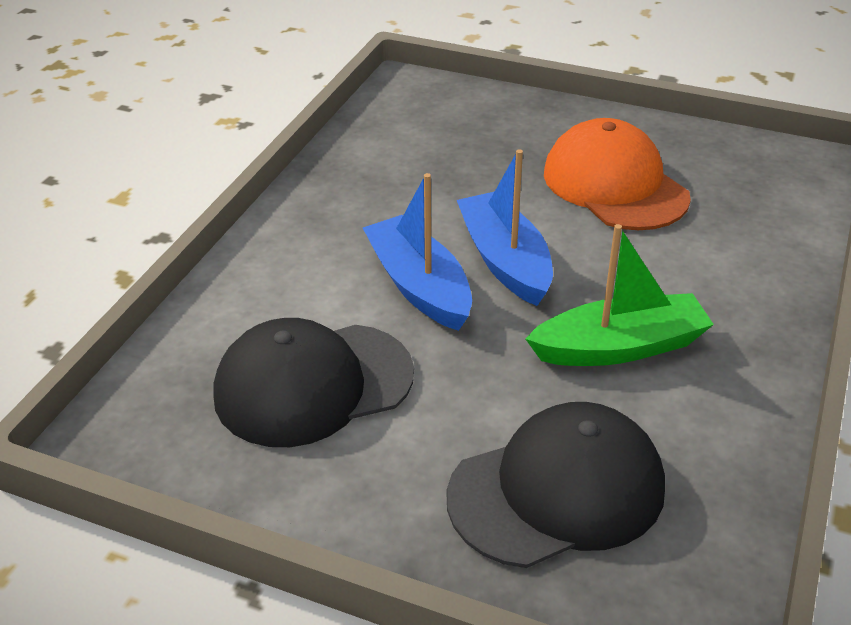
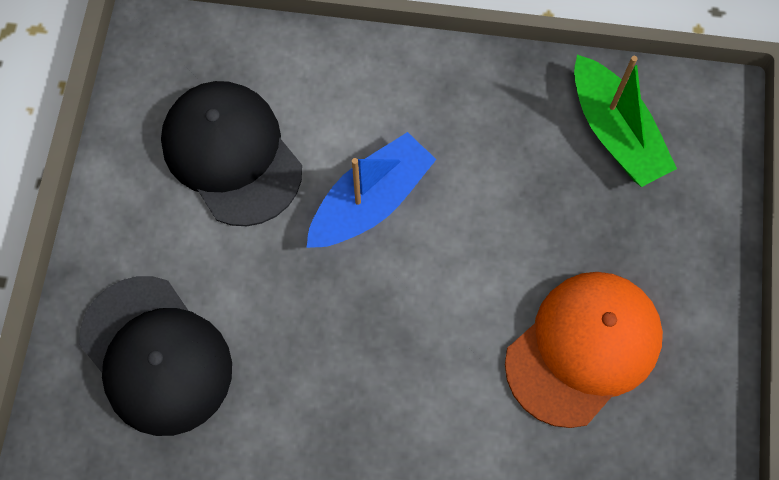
camera: 75 degrees right, 30 degrees up
(505, 260) = (426, 265): blue boat -> none
(620, 347) = (330, 383): green boat -> green boat (615, 132)

